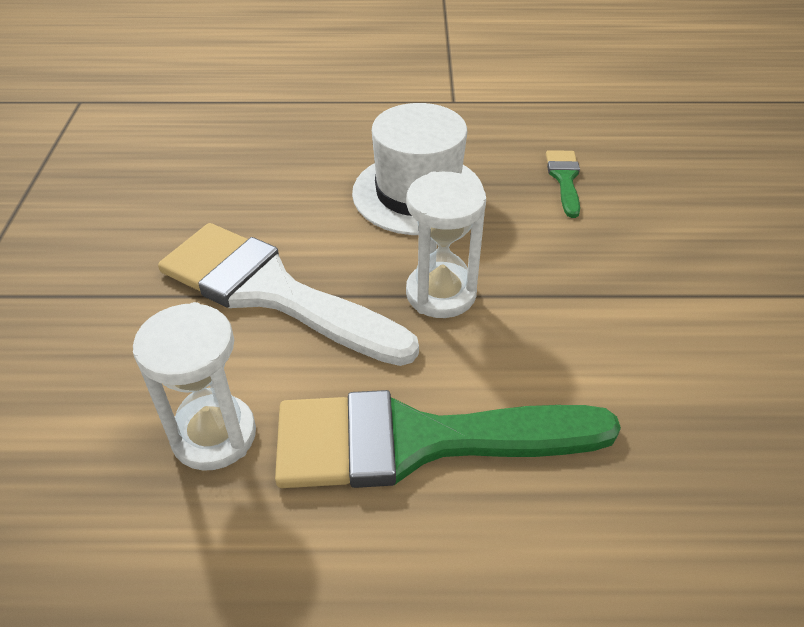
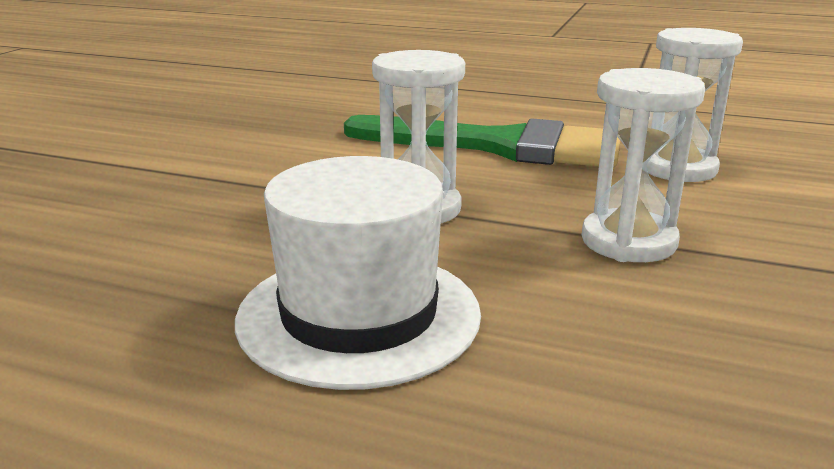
camera: 160 degrees left, 20 degrees down
(272, 292) = (628, 241): white brush -> white hourglass
(564, 179) = (103, 288): green brush -> none

